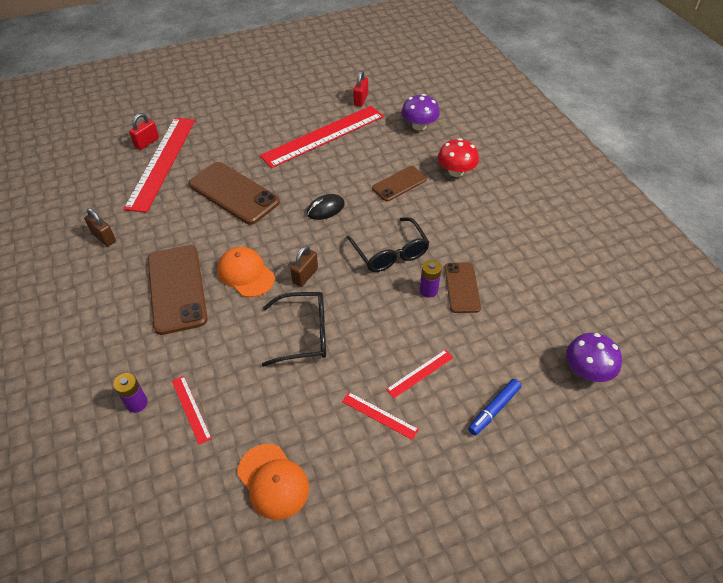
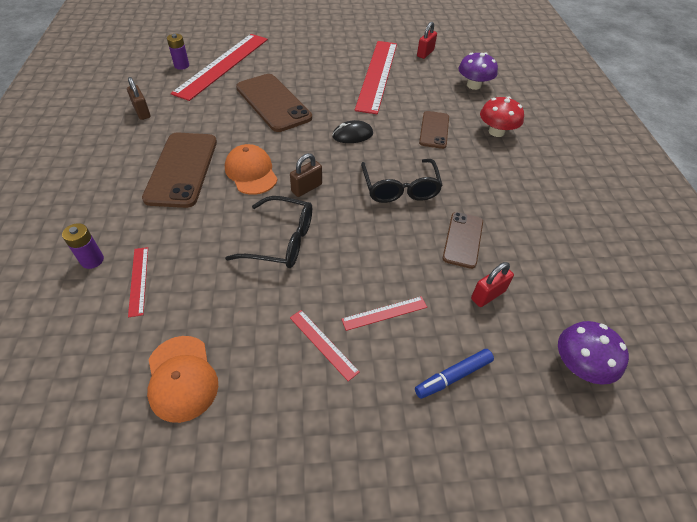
camera: 15 degrees right, 0 degrees up
(147, 142) = (218, 48): red padlock -> red padlock (488, 295)
(323, 136) = (377, 75): red ruler -> red ruler turned 60 degrees counterclockwise
(399, 184) = (434, 130): brown phone -> brown phone turned 60 degrees counterclockwise
(428, 290) = (426, 233): purple battery -> purple battery (181, 65)

